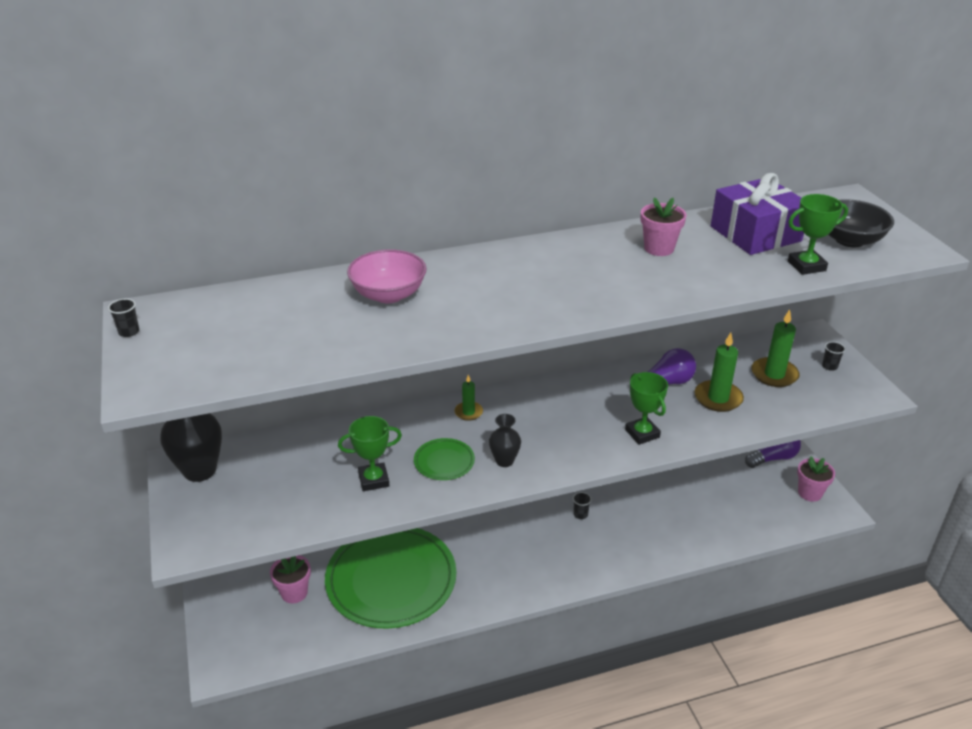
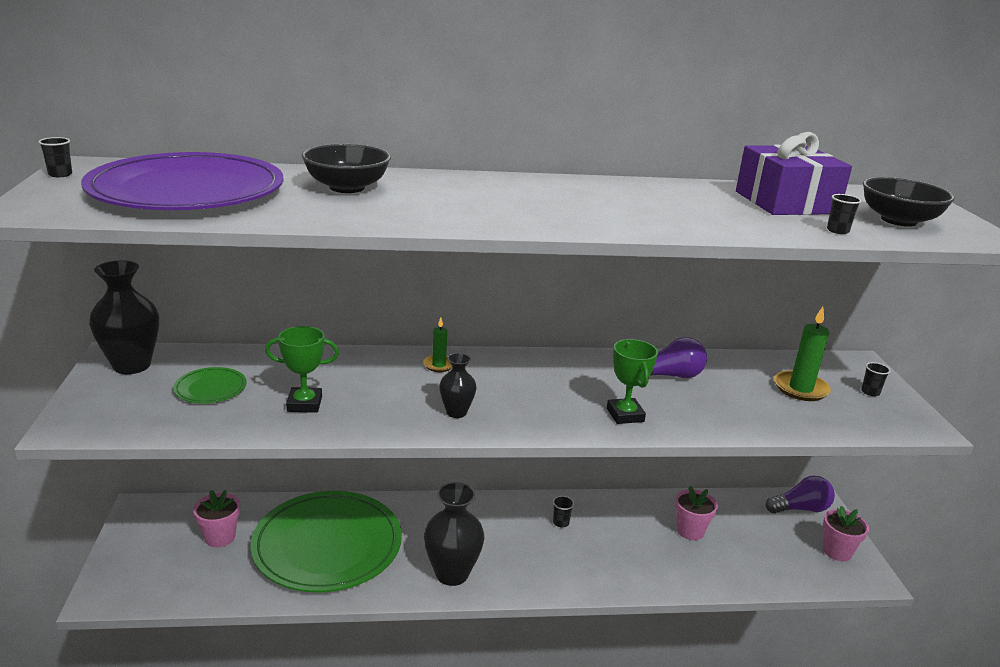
camera: 10 degrees right, 10 degrees down
(257, 331) = (187, 191): none -> purple plate
(388, 295) = (347, 187): pink bowl -> black bowl
(444, 461) = (389, 401): green plate -> green plate (210, 388)
(506, 583) = (452, 574): none -> black vase
(659, 248) = (667, 197): pink flower pot -> pink flower pot (690, 531)
(718, 398) = (726, 398): green candle -> none
(806, 266) = (837, 231): green trophy -> black cup

